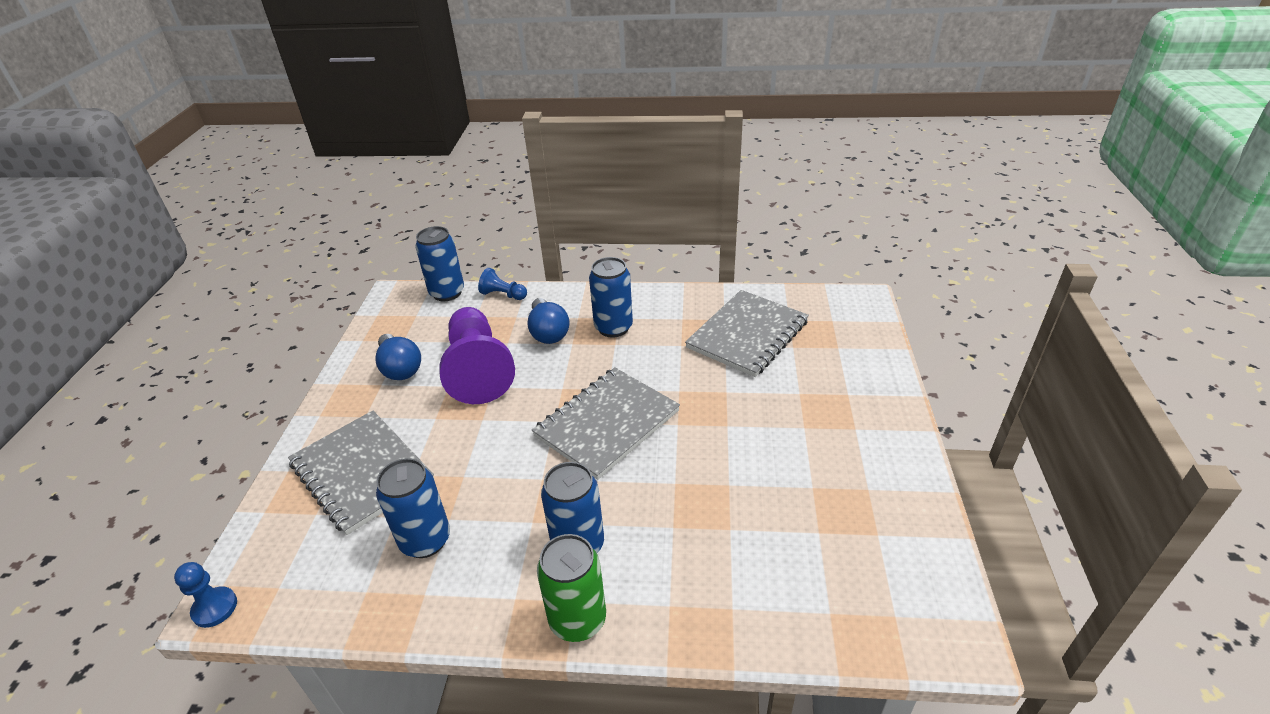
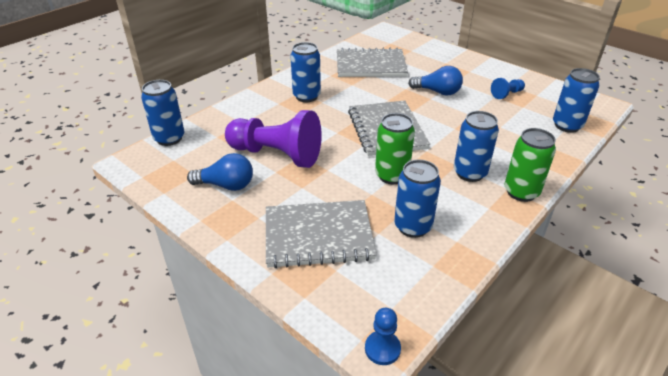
camera: 55 degrees left, 0 degrees up
(503, 295) = (211, 119): blue pawn -> blue pawn (506, 94)
(512, 475) = (392, 175): none -> green can
(548, 332) = (277, 117): blue light bulb -> blue light bulb (437, 92)
(747, 335) = (370, 65): grey notebook -> grey notebook turned 75 degrees counterclockwise
(820, 610) = (567, 125): none -> blue can

